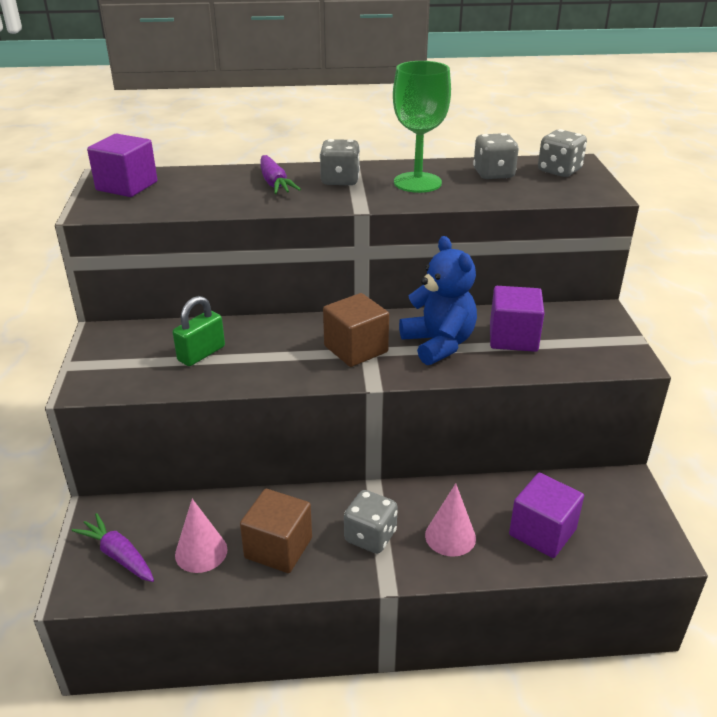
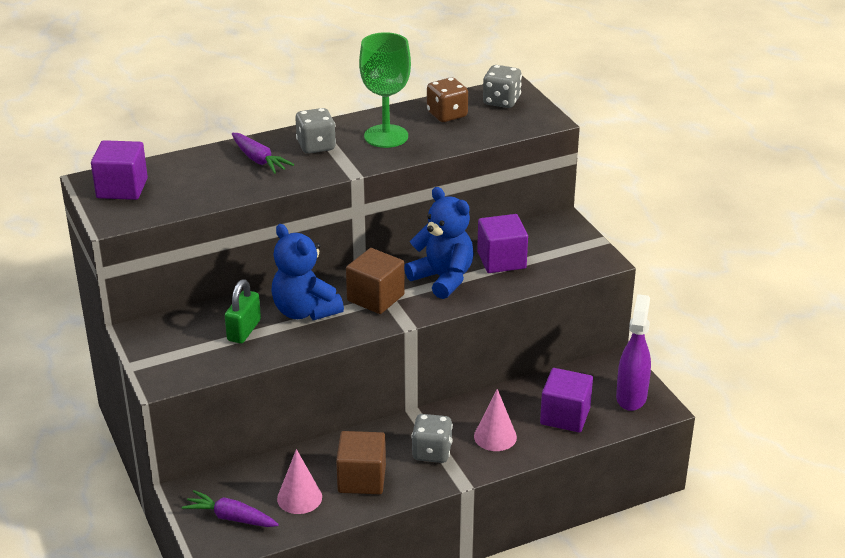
camera: 20 degrees left, 0 degrees up
(274, 347) = (305, 311): none -> blue teddy bear
(493, 174) = (447, 115): grey dice -> brown dice
(631, 529) = (631, 397): none -> purple spray bottle

